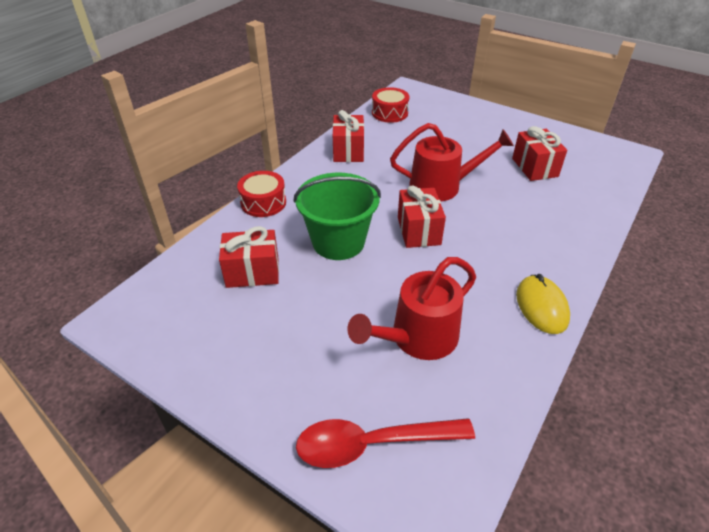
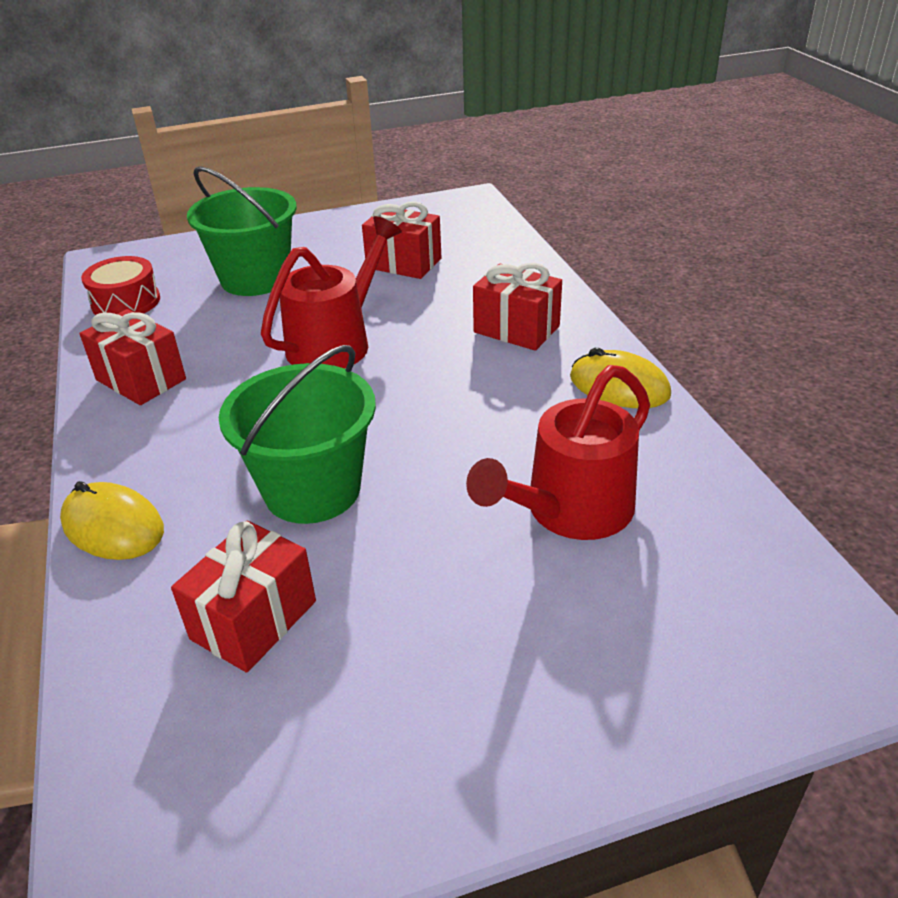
camera: 50 degrees left, 5 degrees down
(263, 202) = (113, 526): red drum -> yellow mouse
(373, 444) = (703, 648): red spoon -> none
(417, 338) = (569, 511): red watering can -> red watering can turned 45 degrees clockwise
(419, 231) = (389, 406): red gift -> red gift (516, 329)
(454, 133) = (255, 279): none -> green bucket

